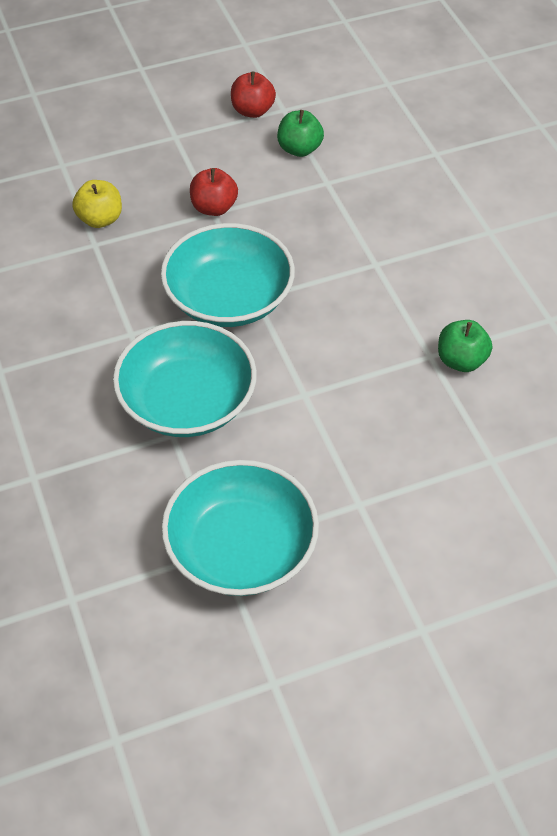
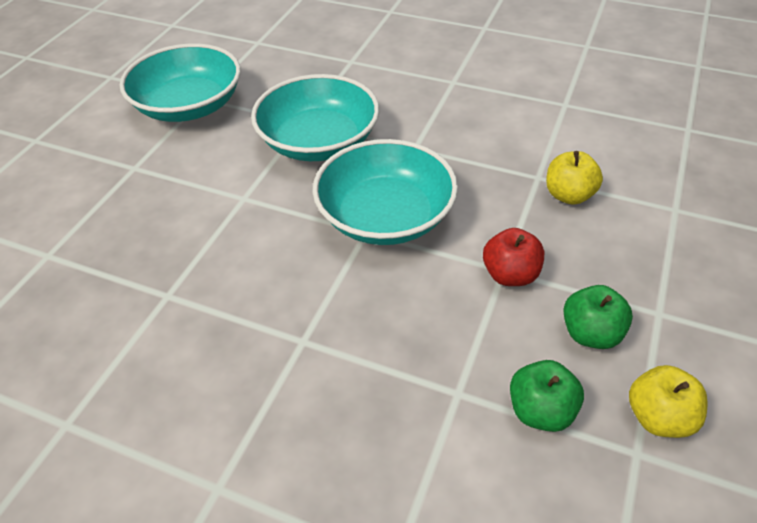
camera: 135 degrees right, 5 degrees down
(252, 111) = (658, 417): red apple -> yellow apple
(461, 361) = (134, 312): green apple -> green apple (590, 333)

